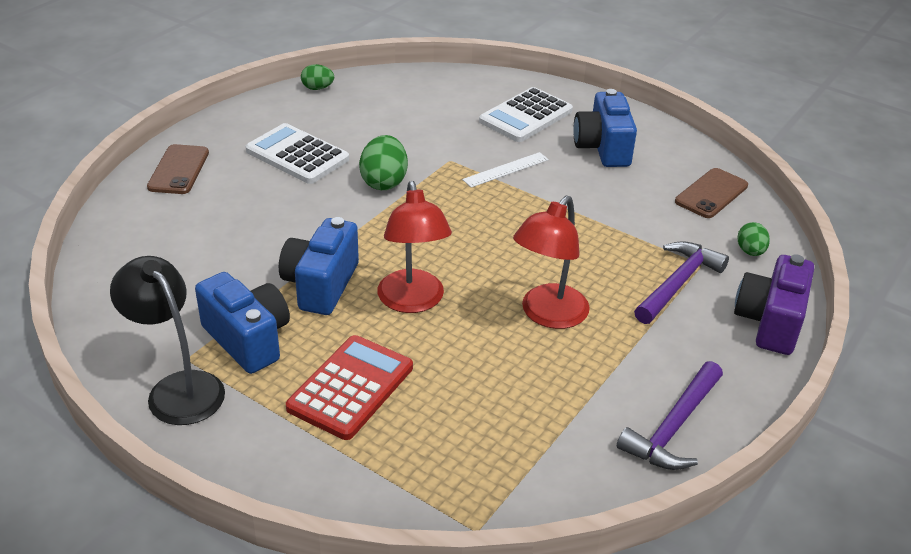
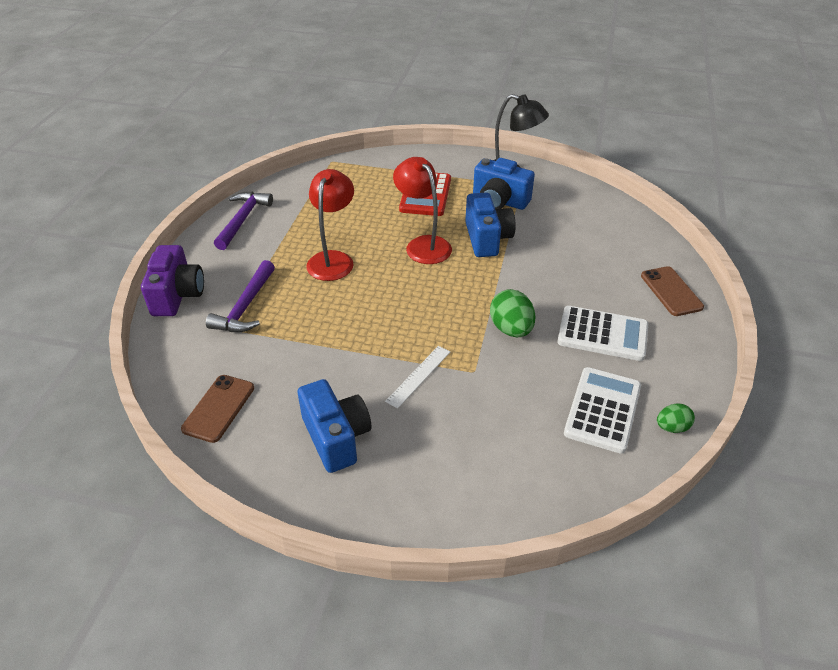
camera: 160 degrees right, 5 degrees up
(526, 116) = (434, 461): white calculator -> white calculator (602, 410)
(750, 251) = (186, 352): green egg -> none

